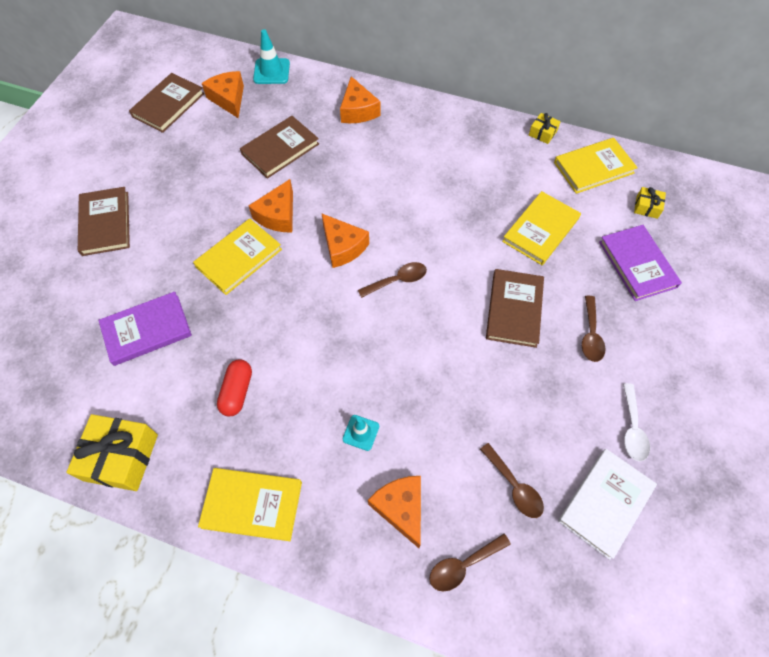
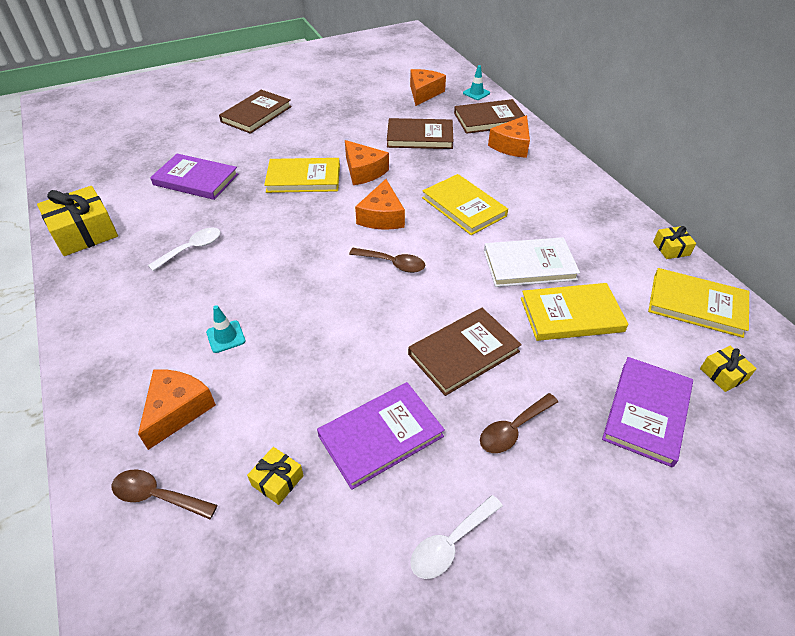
camera: 45 degrees right, 15 degrees down
(168, 105) = (380, 77): brown book -> brown book (489, 119)
(237, 392) = (191, 249): red capsule -> white spoon
(252, 505) = (102, 319): yellow book -> yellow book (463, 207)
(271, 71) = (476, 93): turquoise traffic cone -> turquoise traffic cone, size x0.64
(278, 215) = (363, 171): orange cheese -> orange cheese turned 105 degrees counterclockwise
(514, 486) = (277, 480): brown spoon -> yellow gift
(533, 405) = (381, 436): none -> purple book
(605, 503) = (335, 579): white book -> white book (529, 265)

